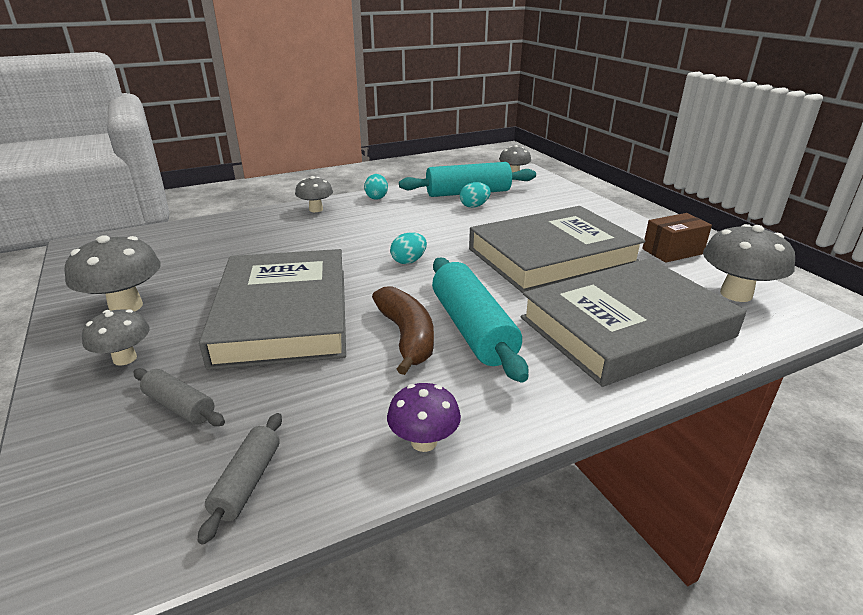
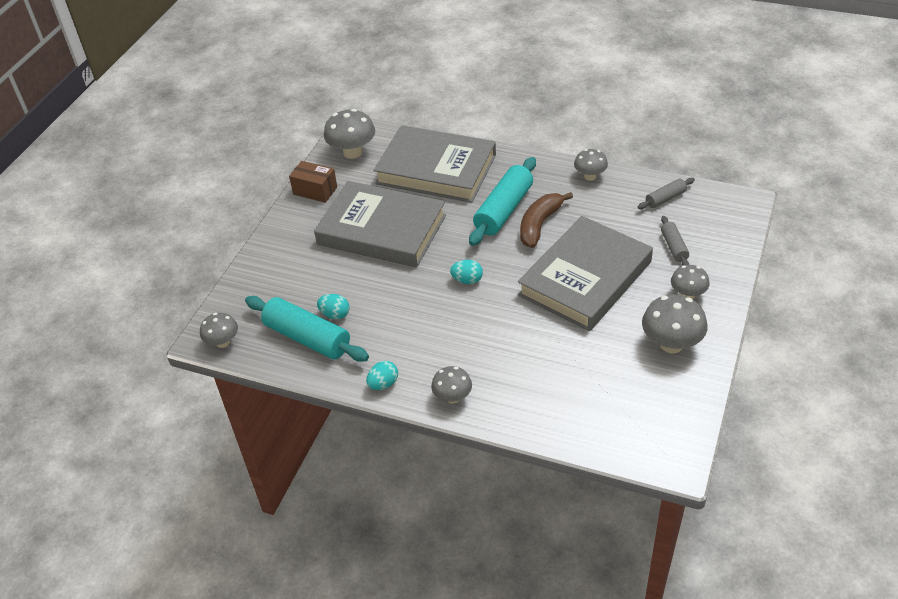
camera: 130 degrees left, 15 degrees up
(424, 442) = (590, 176): purple mushroom -> grey mushroom

